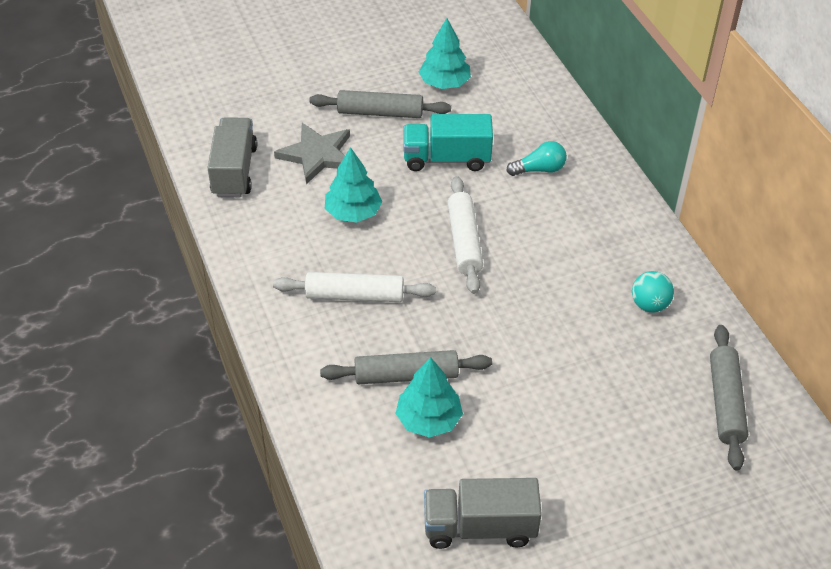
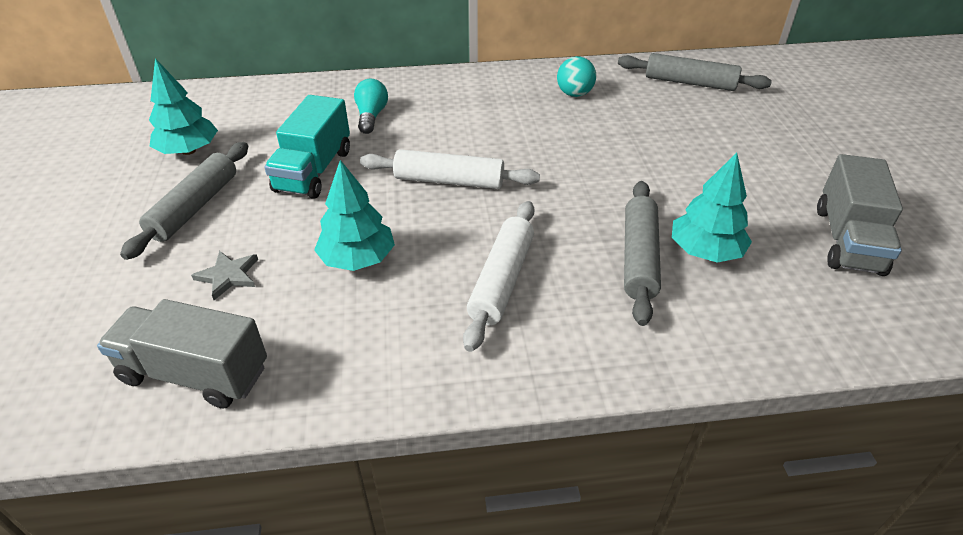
camera: 75 degrees left, 5 degrees down
(317, 155) = (228, 276): grey star -> grey star, size x0.55

